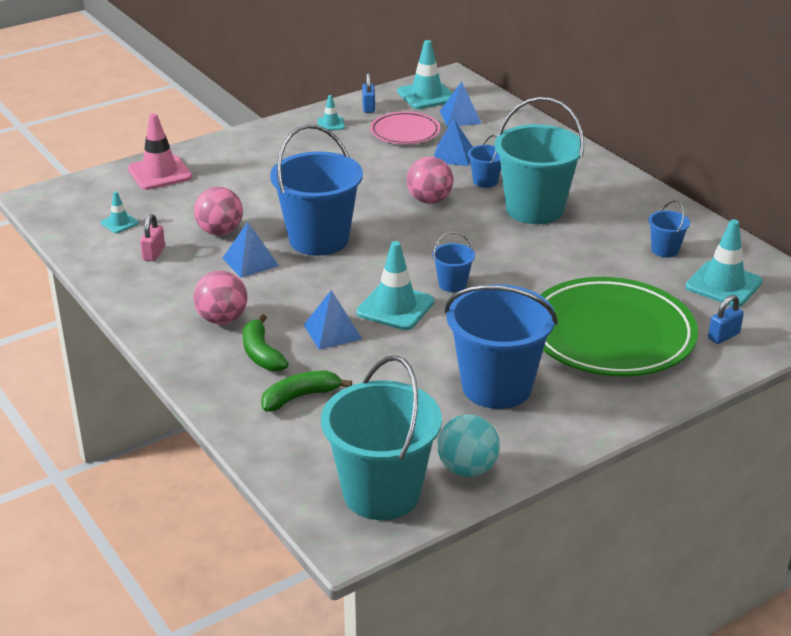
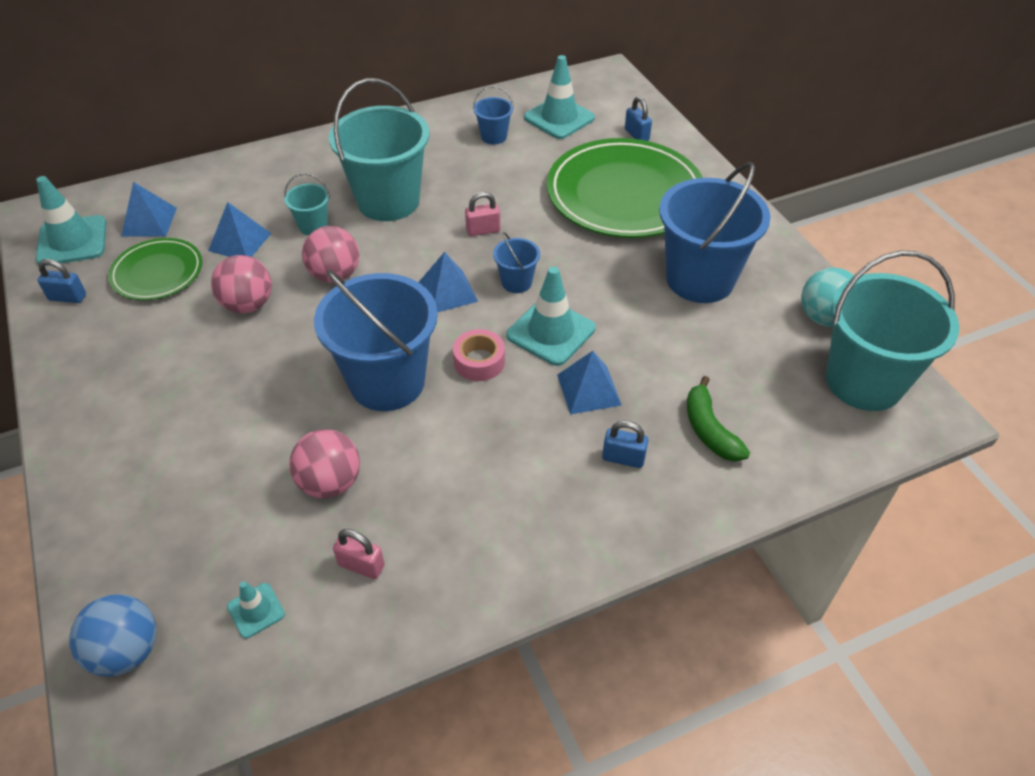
camera: 80 degrees left, 15 degrees up
(92, 189) = (126, 651): none -> blue ball
(160, 173) = (123, 551): pink traffic cone -> none
(222, 319) = (544, 492): pink ball -> pink ball (248, 305)
(250, 261) = (417, 454): blue pyramid -> blue pyramid (447, 291)
(261, 353) = (623, 458): green banana -> blue padlock
(331, 124) = (90, 339): turquoise traffic cone -> none
(351, 276) = (479, 361): none -> pink tape
(405, 132) = (157, 273): pink plate -> green plate
(485, 181) = (313, 226): blue bucket -> turquoise bucket
(516, 260) = (483, 230): none -> pink padlock

